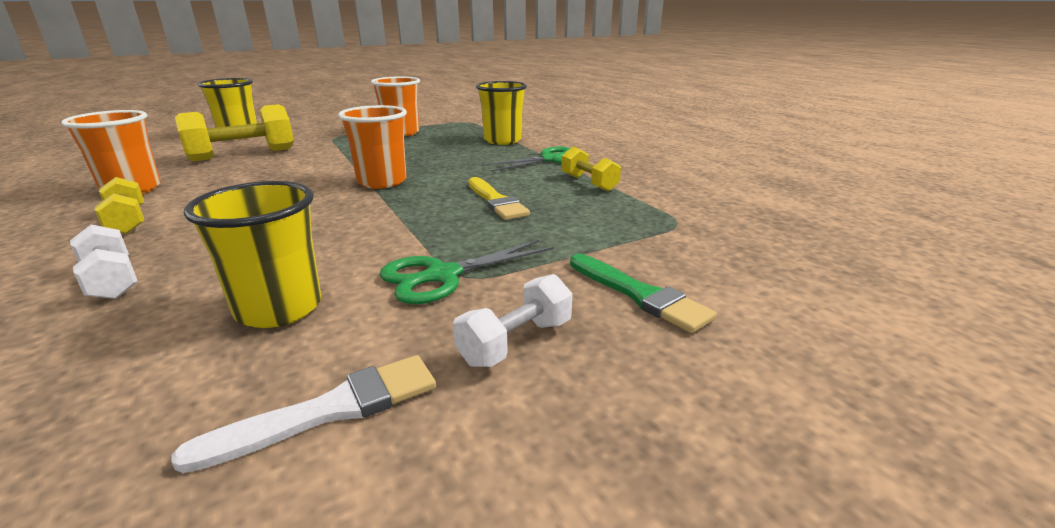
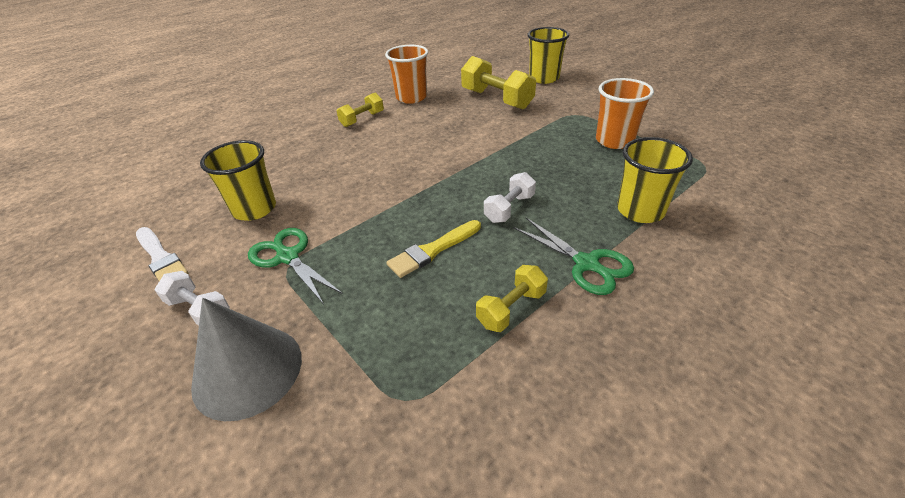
camera: 80 degrees right, 15 degrees up
(112, 281) = (290, 150): white dumbbell -> white dumbbell (509, 208)
(382, 182) = (460, 177): orange cup -> none
(639, 295) = (247, 370): green brush -> grey cone

